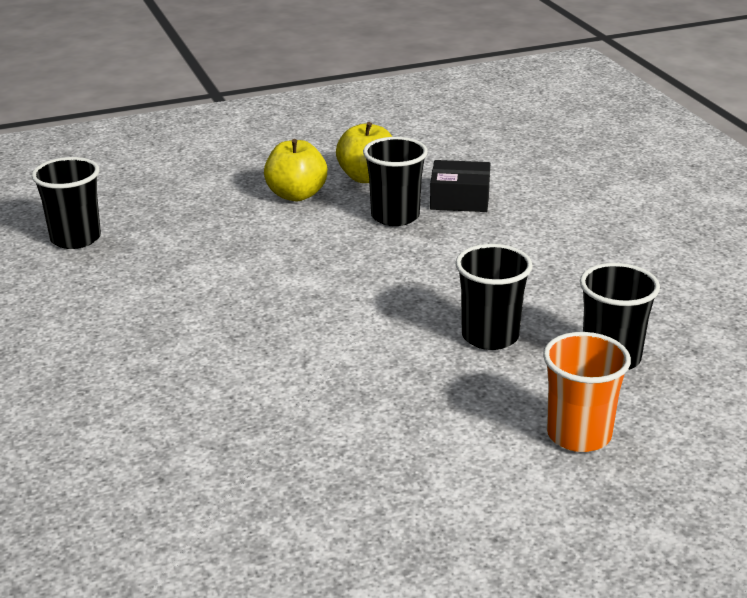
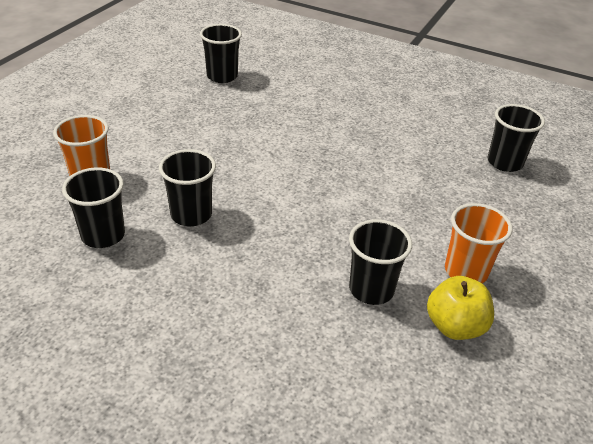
camera: 135 degrees right, 10 degrees up
(184, 532) = (222, 76): none -> black cup
(296, 195) = (466, 271): yellow apple -> orange cup
(460, 199) = (352, 343): black box -> none

